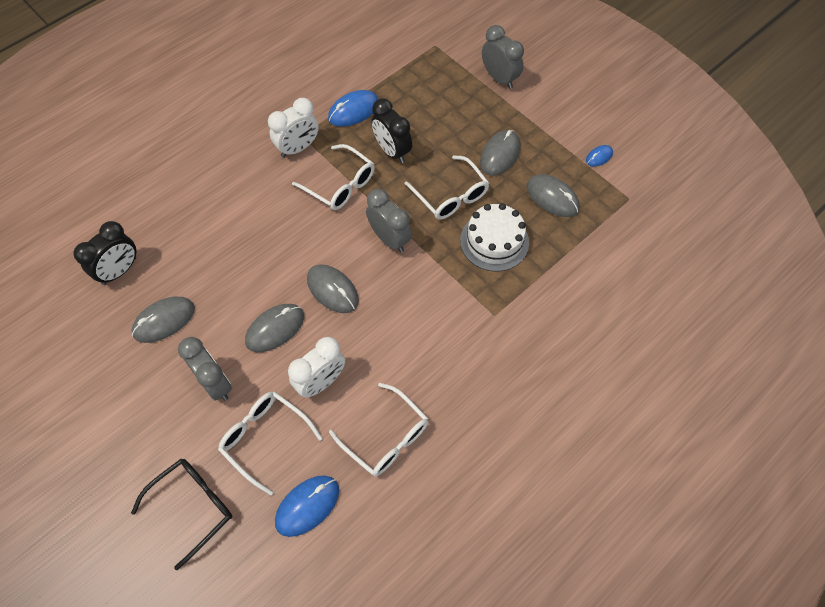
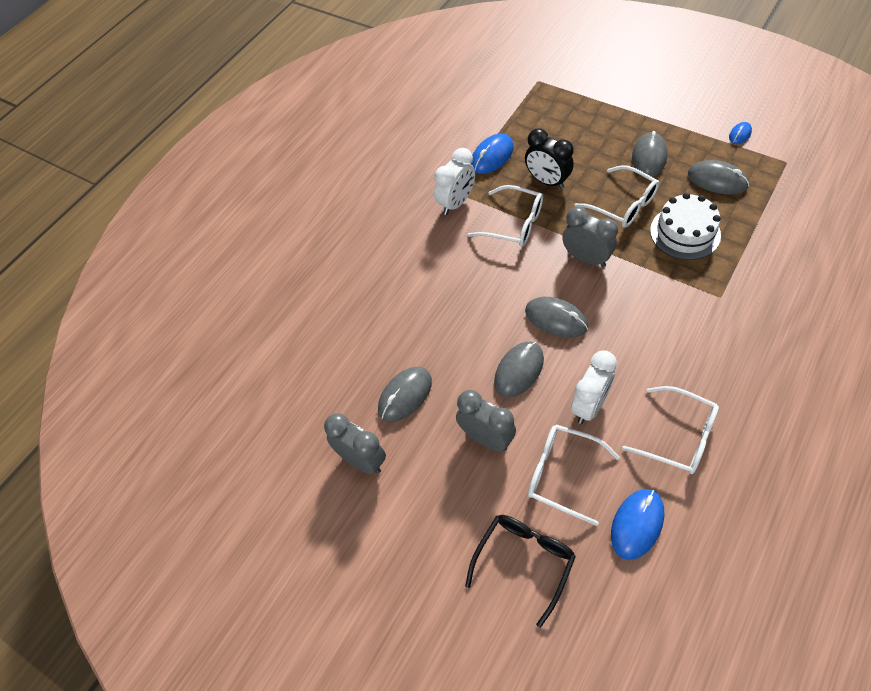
camera: 10 degrees left, 5 degrees down
(119, 271) = (337, 362): black clock -> none
(499, 78) = (613, 93): grey clock -> grey clock (361, 460)

